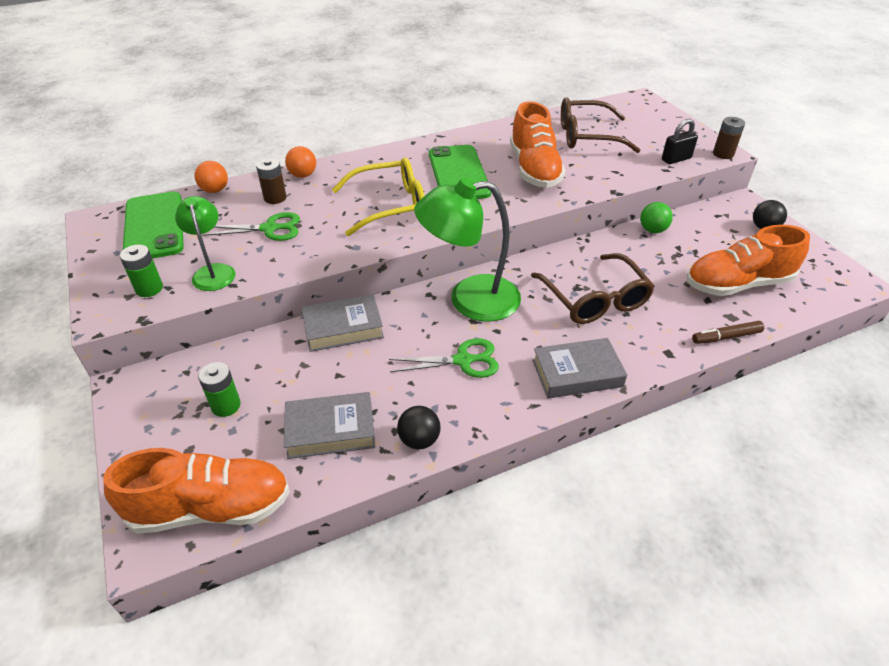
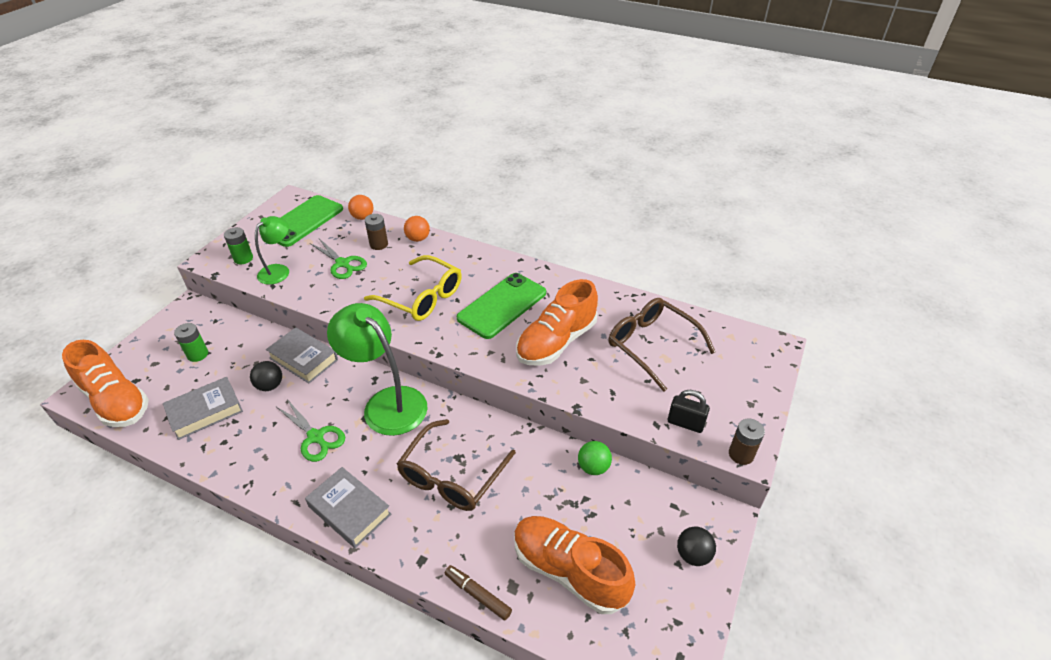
camera: 50 degrees right, 0 degrees up
(330, 430) = (205, 411): grey book -> grey book turned 75 degrees counterclockwise
(419, 440) = (222, 459): black ball -> black ball (270, 386)

